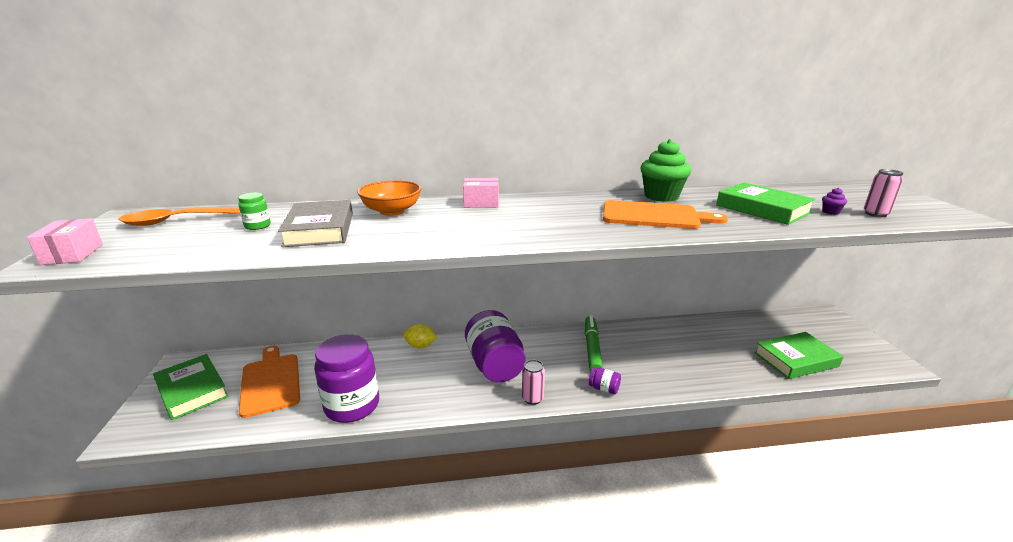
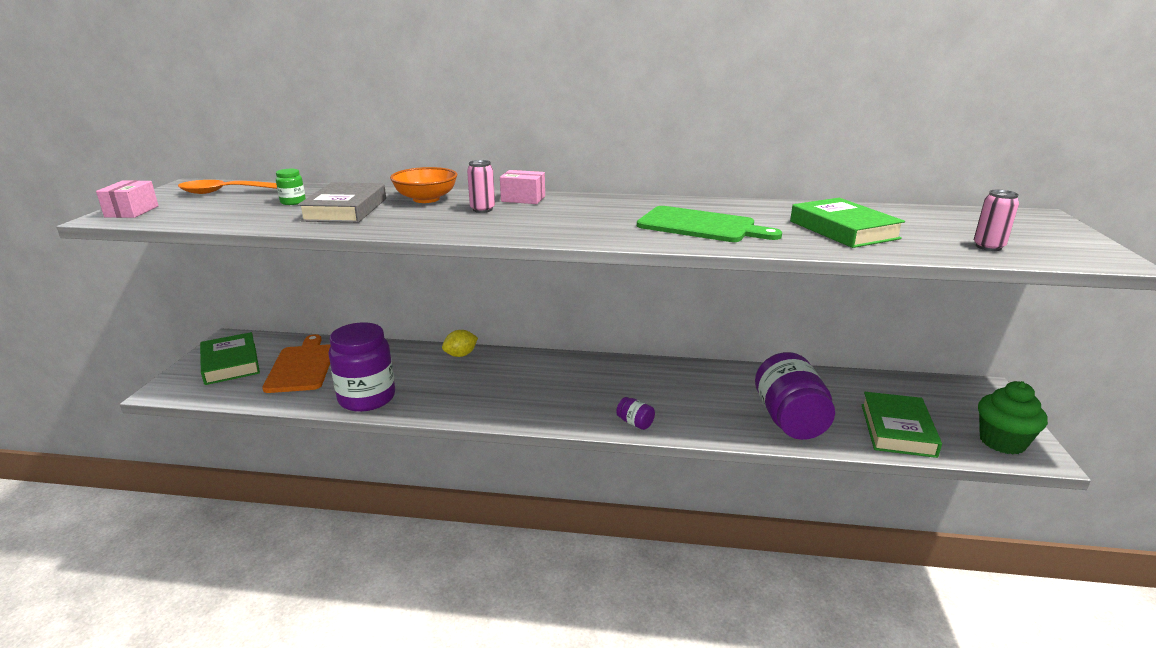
camera: 15 degrees right, 0 degrees up
(420, 346) = (461, 355): yellow lemon -> yellow lemon turned 60 degrees counterclockwise
(494, 365) = (528, 383): purple jar -> purple jar (789, 420)
(532, 398) = (550, 420): pink can -> pink can (482, 209)
(592, 348) = (647, 383): green marker -> none
(654, 216) = (701, 226): orange cutting board -> green cutting board
(661, 196) = (734, 207): green cupcake -> green cupcake (1002, 442)
(795, 359) = (897, 430): green book -> green book turned 75 degrees counterclockwise
(830, 212) = (929, 240): purple cupcake -> none

